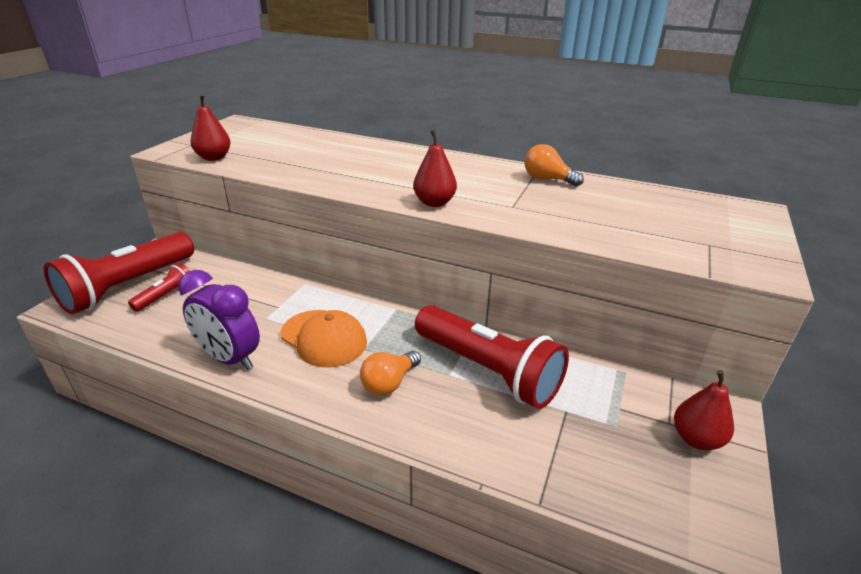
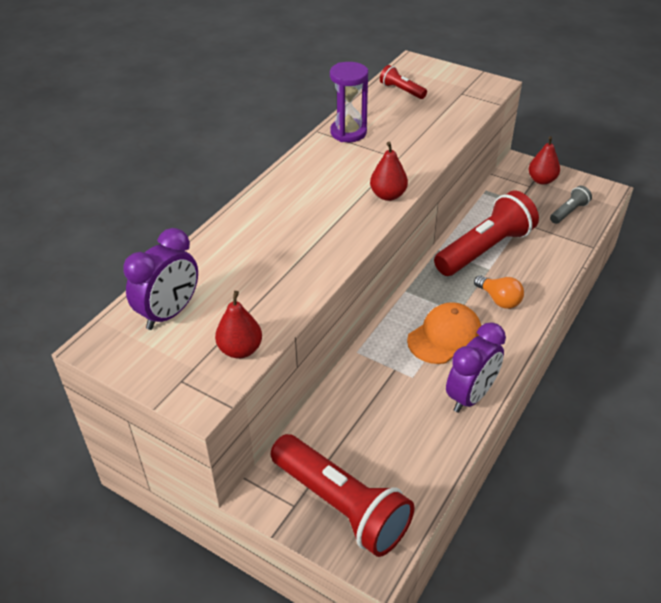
camera: 80 degrees left, 10 degrees up
(166, 296) = (365, 464): red flashlight -> red flashlight (401, 91)
(263, 135) = (170, 313): none -> purple clock
(547, 179) = (348, 132): orange light bulb -> purple hourglass
(624, 473) = (568, 212): none -> grey flashlight

